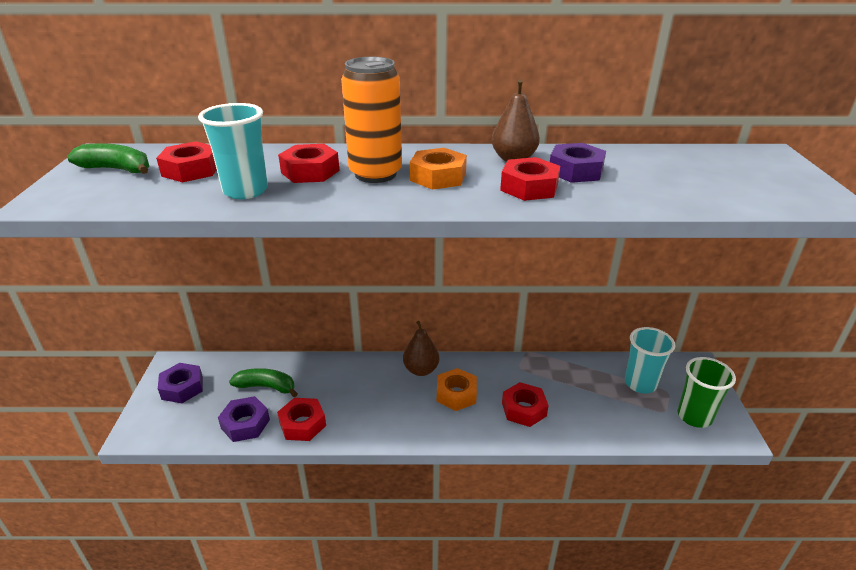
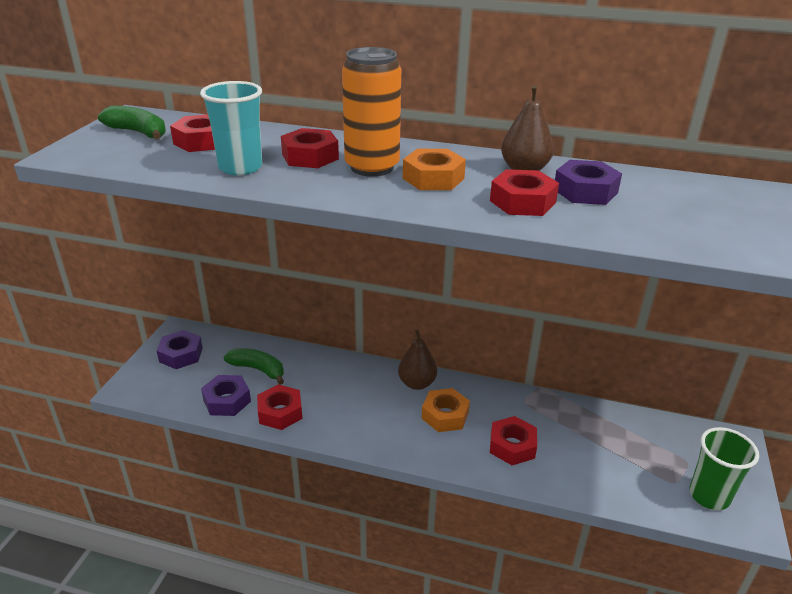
camera: 15 degrees right, 0 degrees up
(640, 384) = (657, 447): turquoise cup -> none

